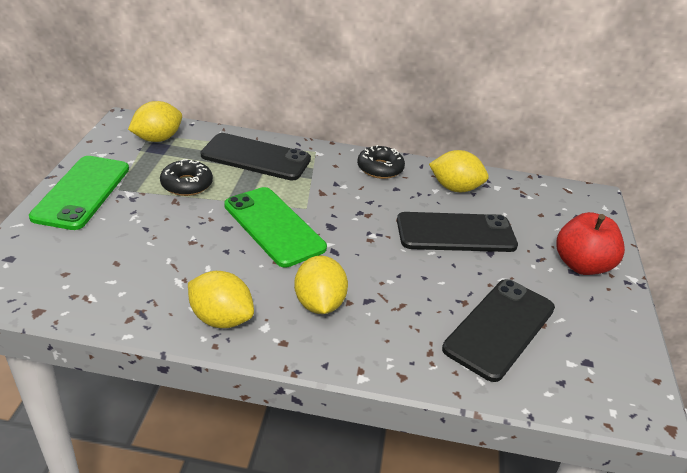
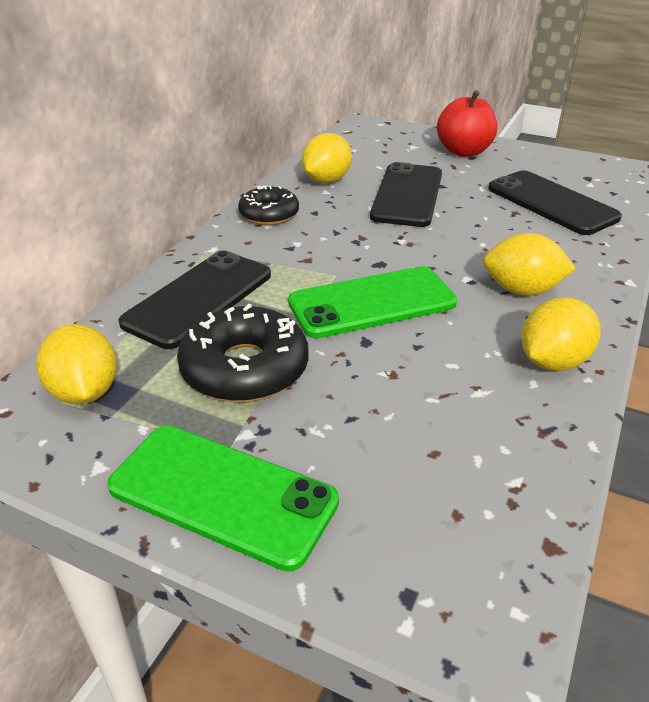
camera: 70 degrees left, 0 degrees up
(187, 184) = (245, 368): black donut -> black donut, size x1.54

